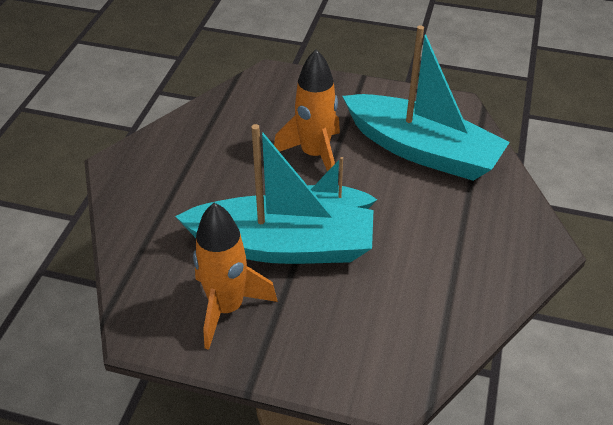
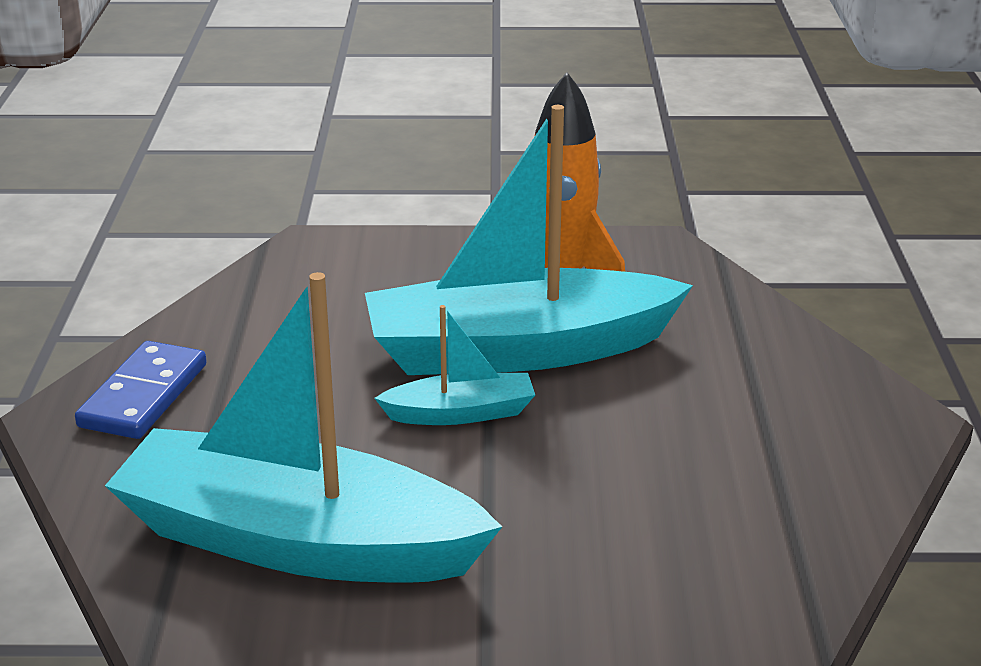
camera: 165 degrees right, 15 degrees down
(315, 155) = (528, 494): orange rocket -> none
(503, 253) = (143, 395): none -> blue domino

